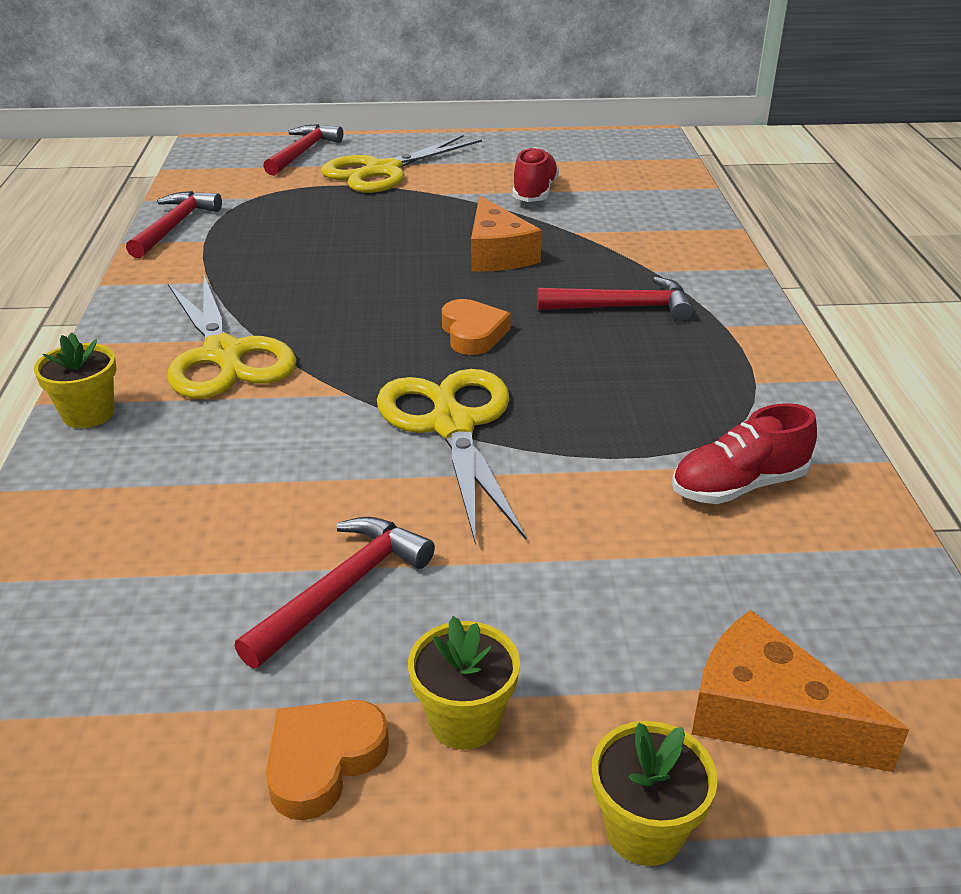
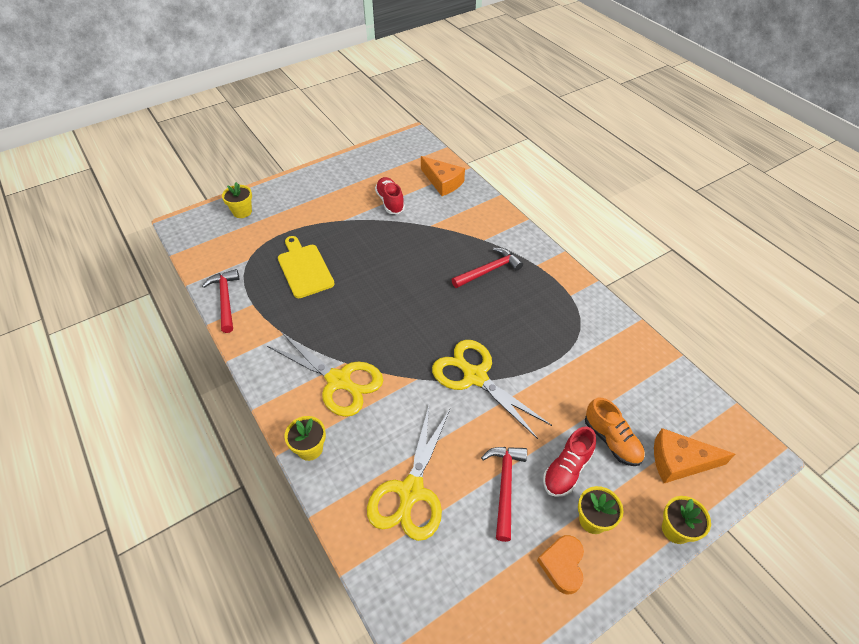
camera: 30 degrees left, 15 degrees up
(302, 152) = (242, 212): red hammer -> yellow flower pot
(320, 226) = (304, 268): none -> yellow cutting board
(382, 171) = (299, 212): yellow scissors -> yellow scissors (411, 492)
(473, 333) = (439, 315): orange heart -> none
(497, 254) = (407, 255): orange cheese -> orange cheese (443, 182)
(635, 613) = (611, 440): none -> orange shoe
(738, 486) = (602, 358): red shoe -> red shoe (567, 469)

